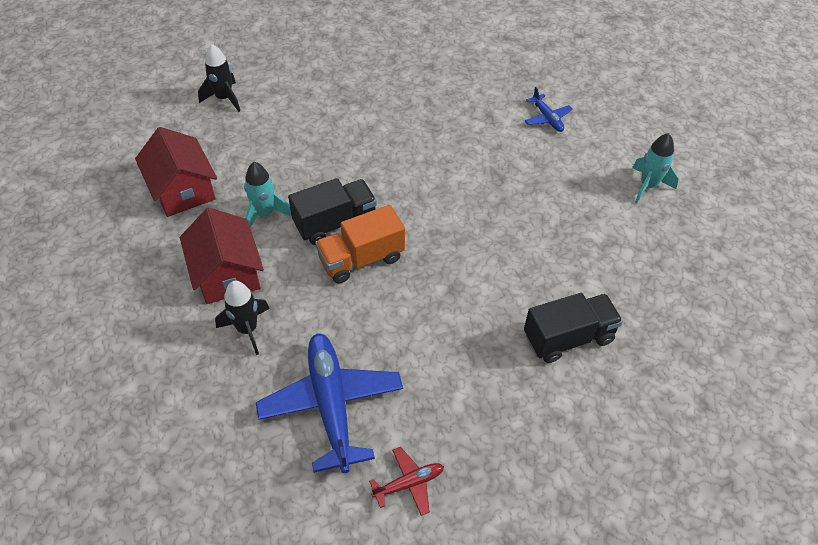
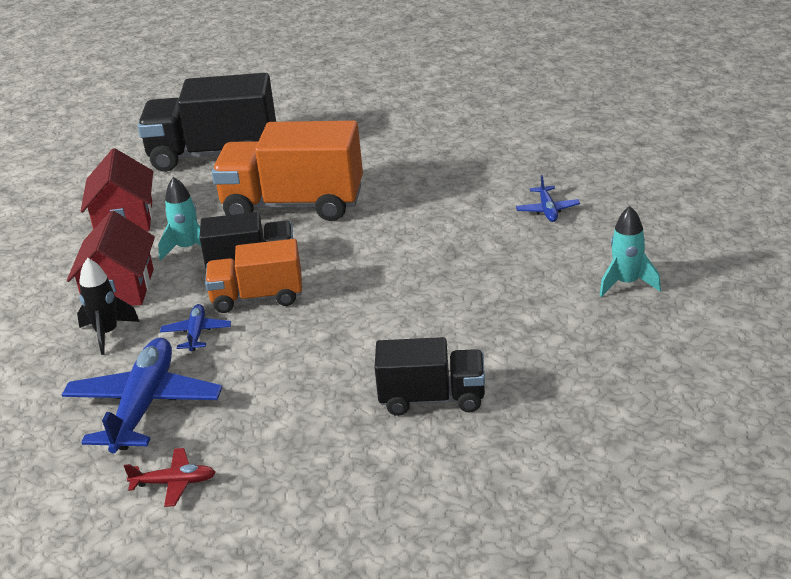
camera: 25 degrees right, 20 degrees down
(224, 98) = (214, 155): black rocket -> black truck
(330, 311) = (196, 333): none -> blue plane
(332, 147) = (293, 205): none -> orange truck

